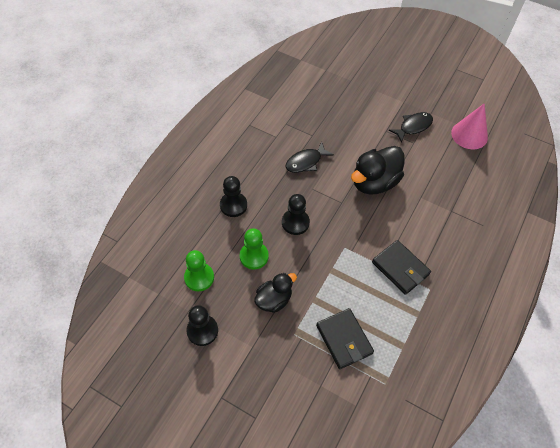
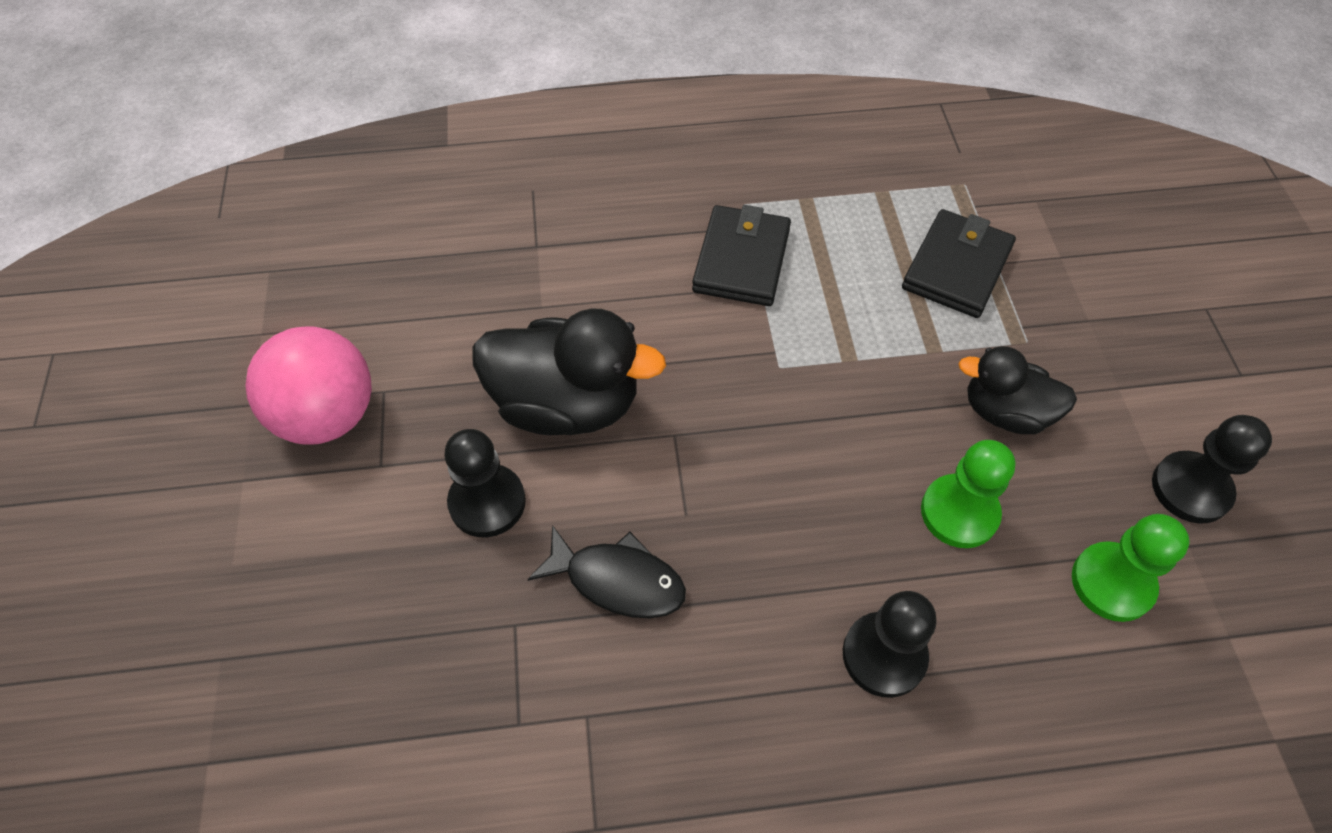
camera: 125 degrees left, 0 degrees up
(295, 223) = (806, 489): black pawn -> black pawn (487, 502)
(413, 127) = (327, 416): black fish -> pink ball
(469, 135) = (286, 302): pink cone -> none

